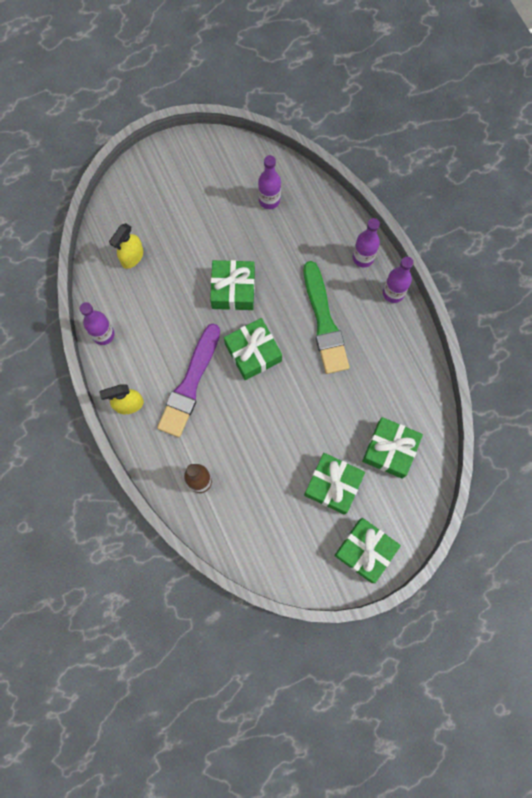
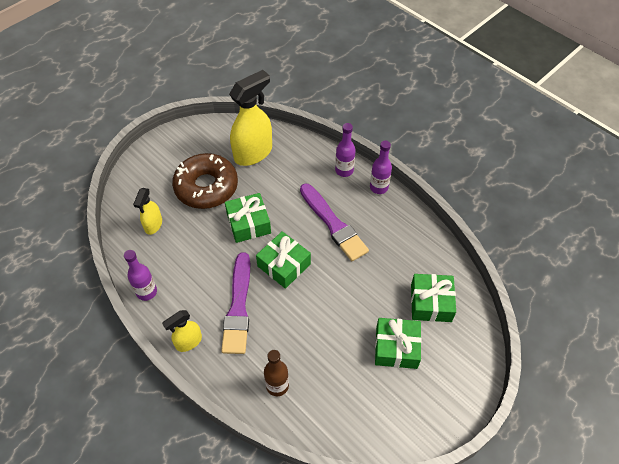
camera: 20 degrees left, 20 degrees down
(202, 228) = (206, 187): none -> brown donut
(269, 200) = (253, 153): purple bottle -> yellow spray bottle
(324, 322) = (333, 224): green brush -> purple brush
(365, 551) = (449, 393): green gift -> none

